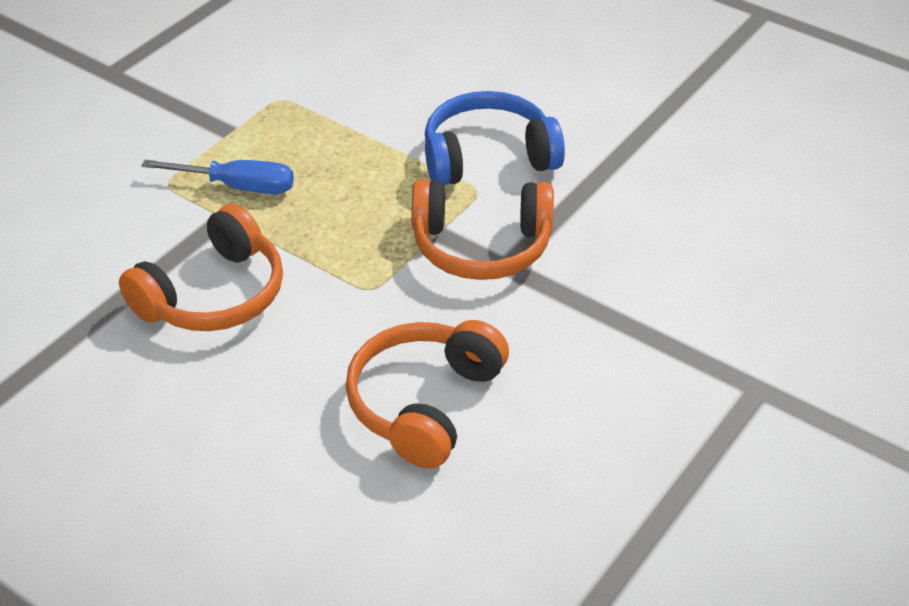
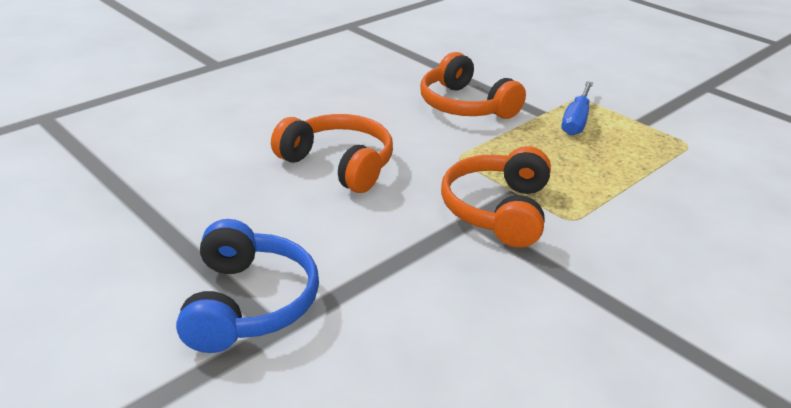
camera: 100 degrees right, 10 degrees down
(488, 157) = (621, 232): blue headphones -> blue headphones (249, 303)

